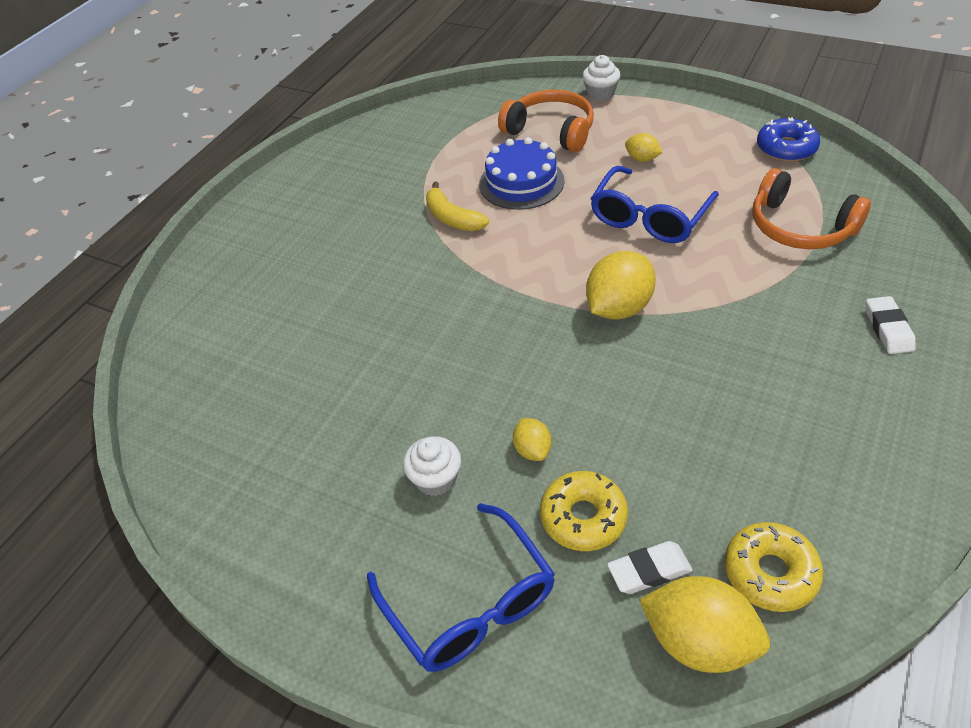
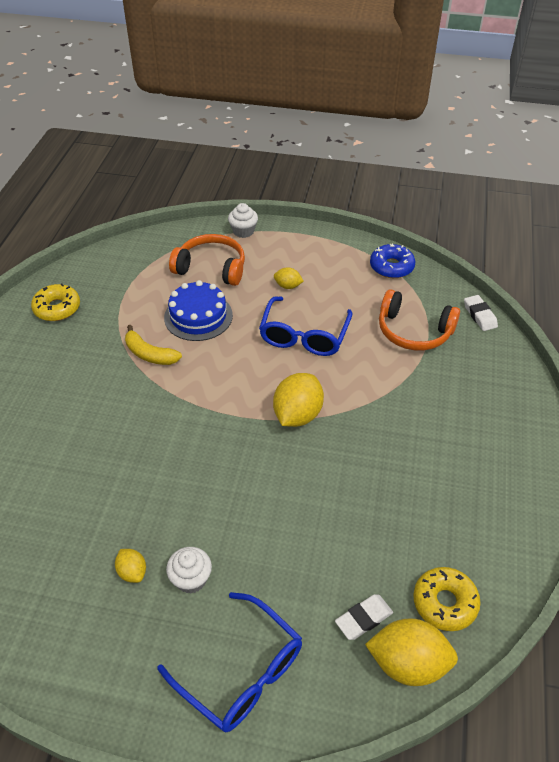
camera: 20 degrees left, 0 degrees up
(532, 450) = (259, 541): yellow lemon -> yellow lemon (132, 572)
(583, 517) = (308, 587): yellow donut -> yellow donut (57, 308)
(888, 329) = (487, 405): white eraser -> white eraser (479, 315)

